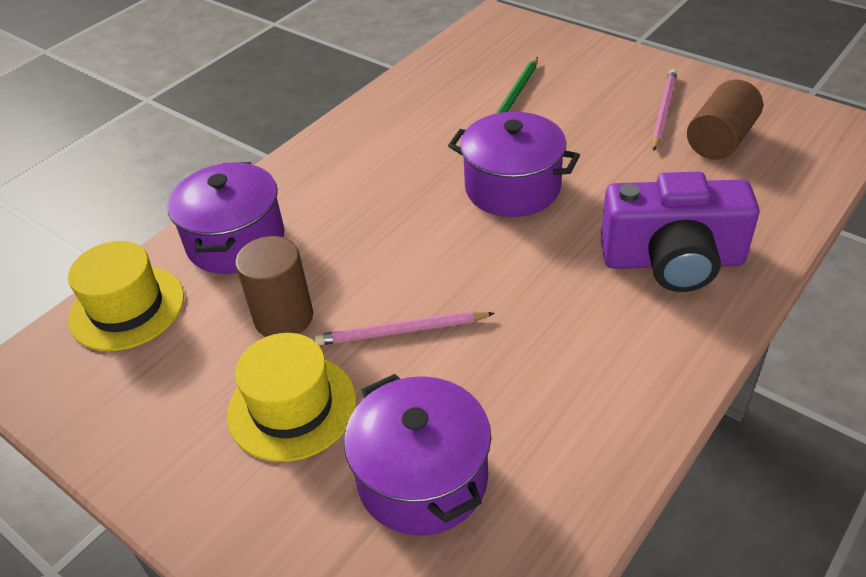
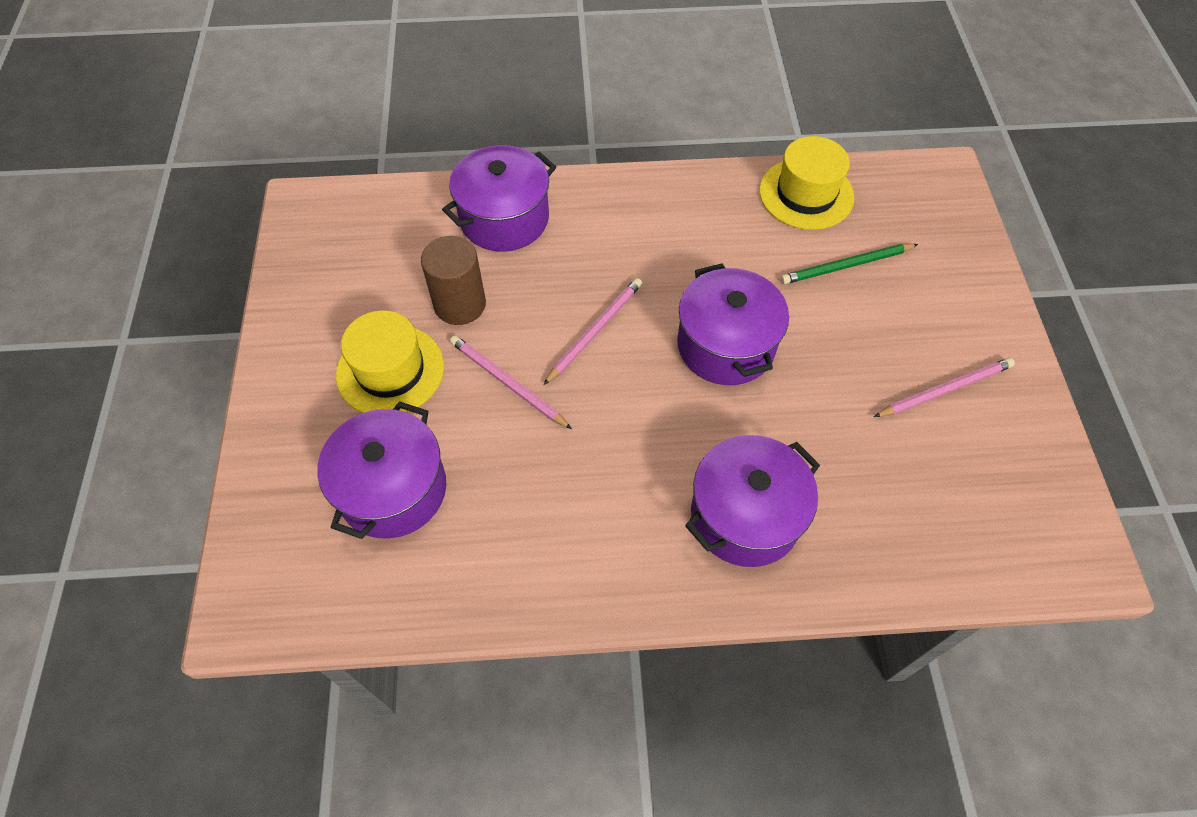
camera: 45 degrees right, 15 degrees up
(127, 308) = (394, 212): yellow hat -> yellow hat (806, 194)
(415, 249) = (595, 331): none -> pink pencil
(672, 261) = (745, 516): purple camera -> purple pot
(720, 140) = (949, 460): brown cylinder -> none

